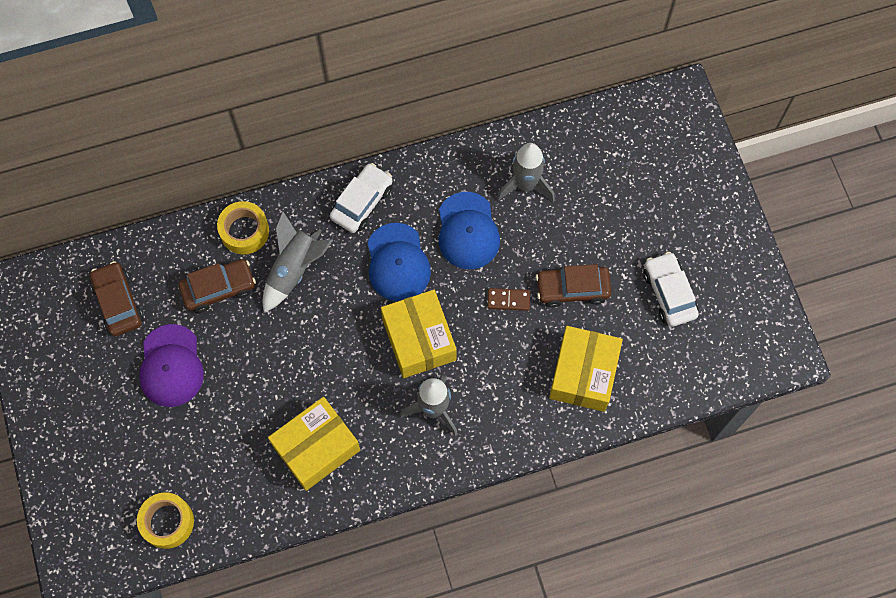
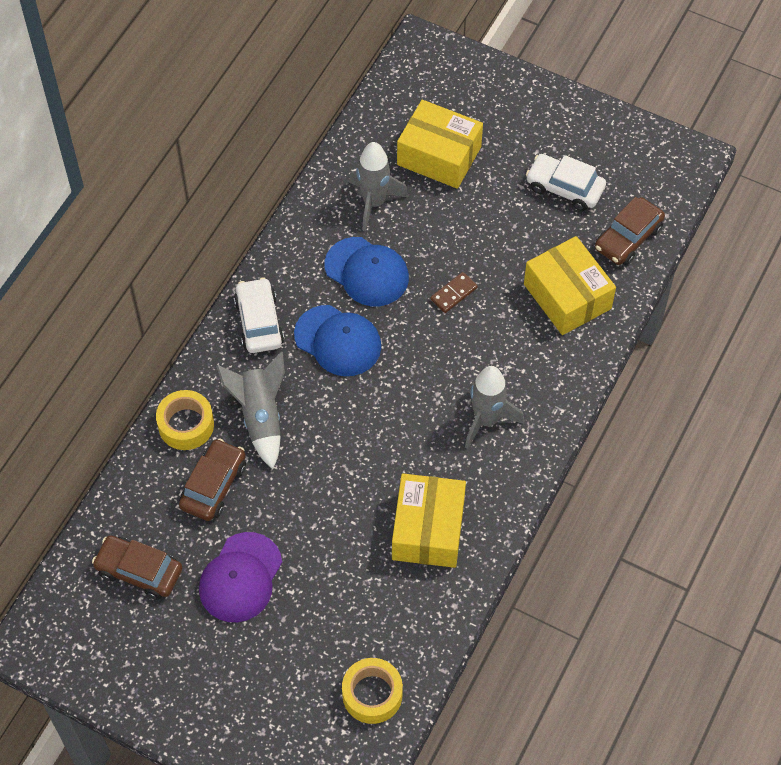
camera: 45 degrees left, 10 degrees down
(171, 366) = (240, 578): purple cap -> purple cap turned 75 degrees clockwise
(419, 339) = (418, 381): yellow box -> yellow box (439, 156)
(572, 289) = (492, 245): brown car -> brown car (628, 238)

